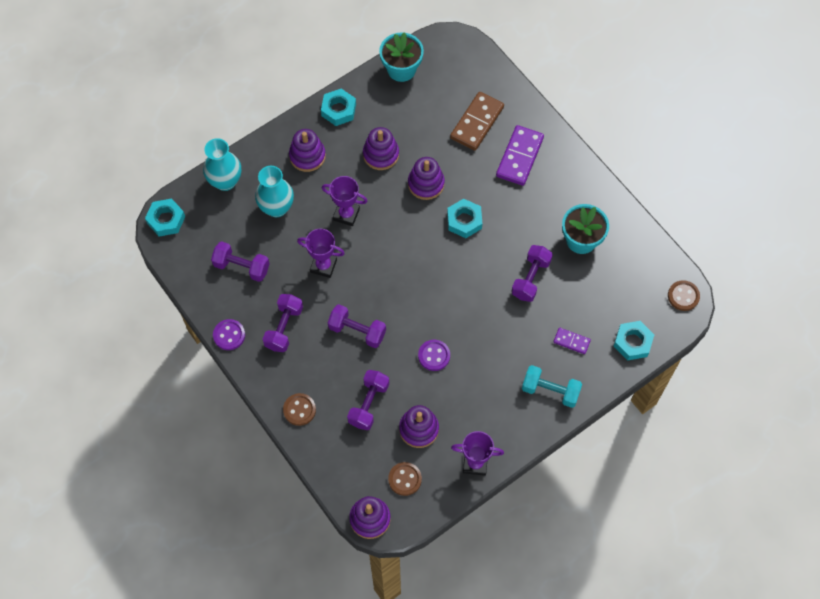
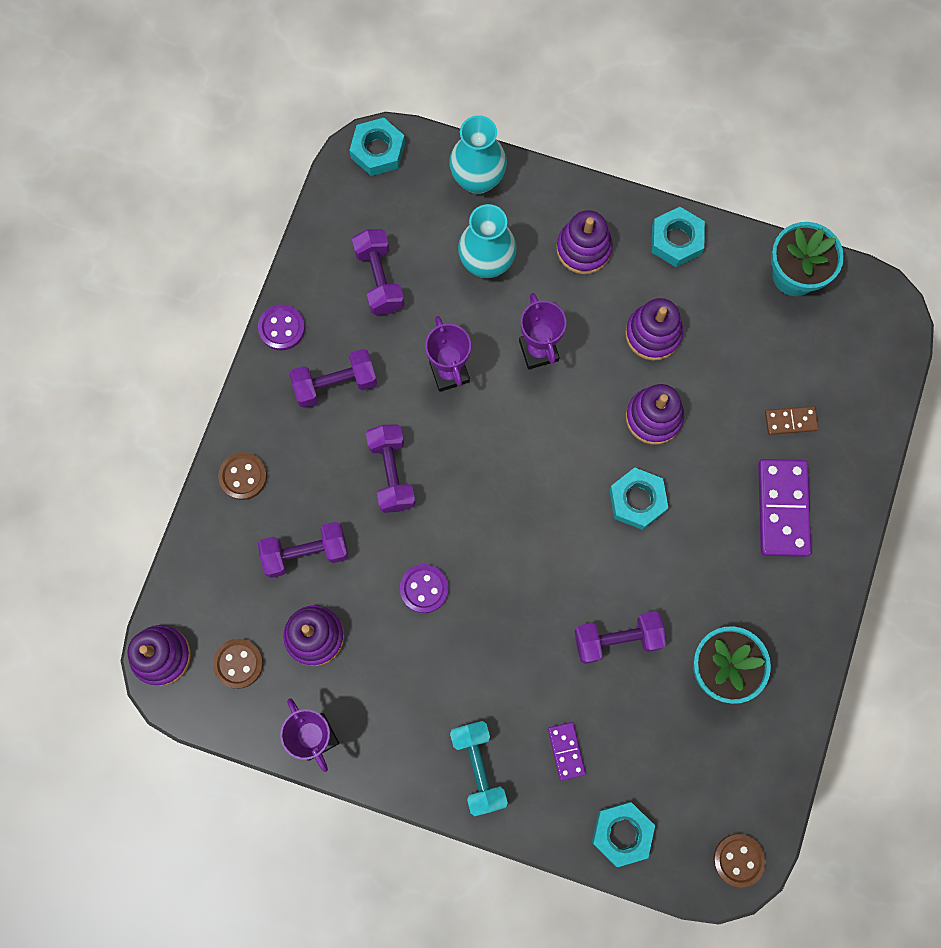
camera: 55 degrees right, 10 degrees up
(477, 123) = (790, 421): brown domino -> brown domino, size x0.53
(519, 157) = (782, 508): purple domino -> purple domino turned 75 degrees counterclockwise

